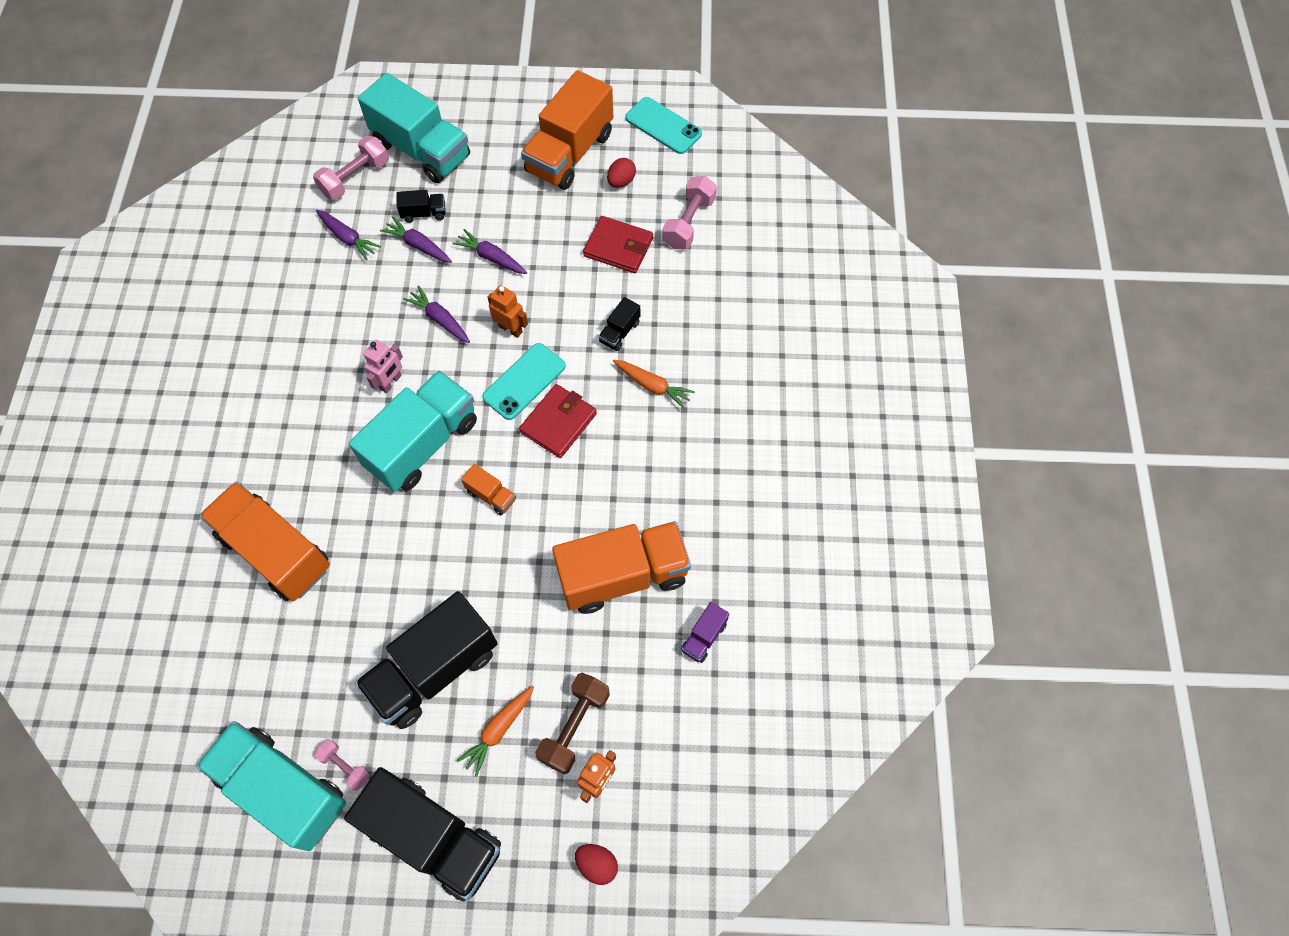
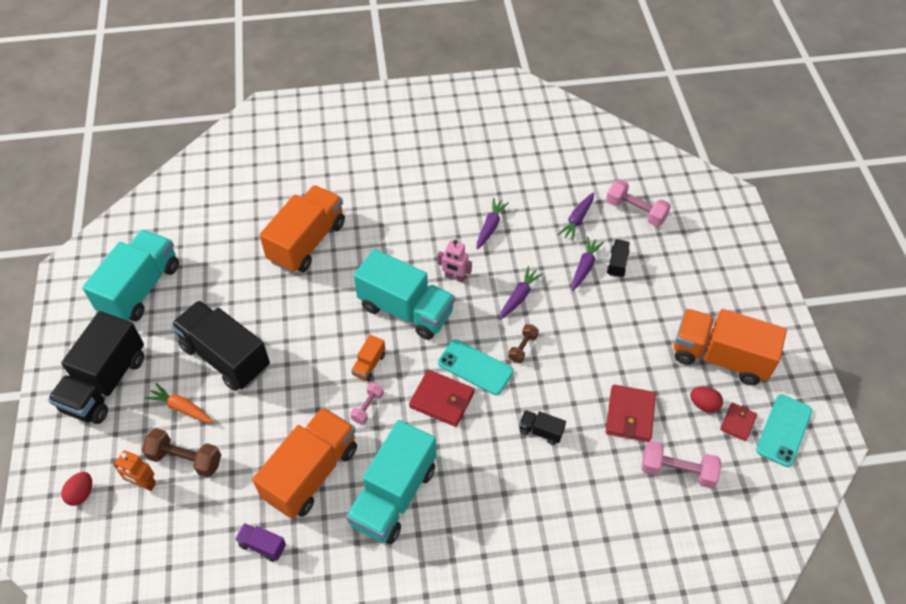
camera: 80 degrees right, 10 degrees down
(345, 766) = (156, 319): pink dumbbell -> pink dumbbell (368, 407)
(422, 150) = (680, 248): turquoise truck -> turquoise truck (394, 495)
(424, 213) = (617, 264): black truck -> black truck turned 150 degrees counterclockwise
(491, 257) = (589, 319): purple carrot -> purple carrot (490, 226)
(510, 329) = (523, 347): orange robot -> brown dumbbell
(623, 575) = (311, 473): orange truck -> orange truck turned 120 degrees counterclockwise
(647, 159) = (738, 423): none -> red wallet
(653, 386) = (492, 467): orange carrot -> none

